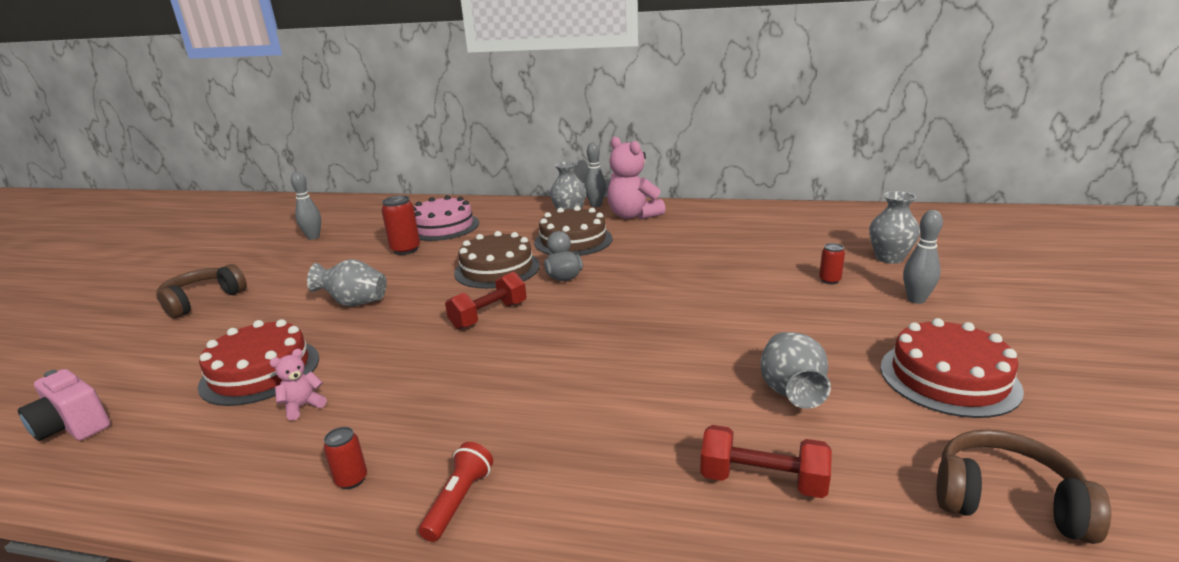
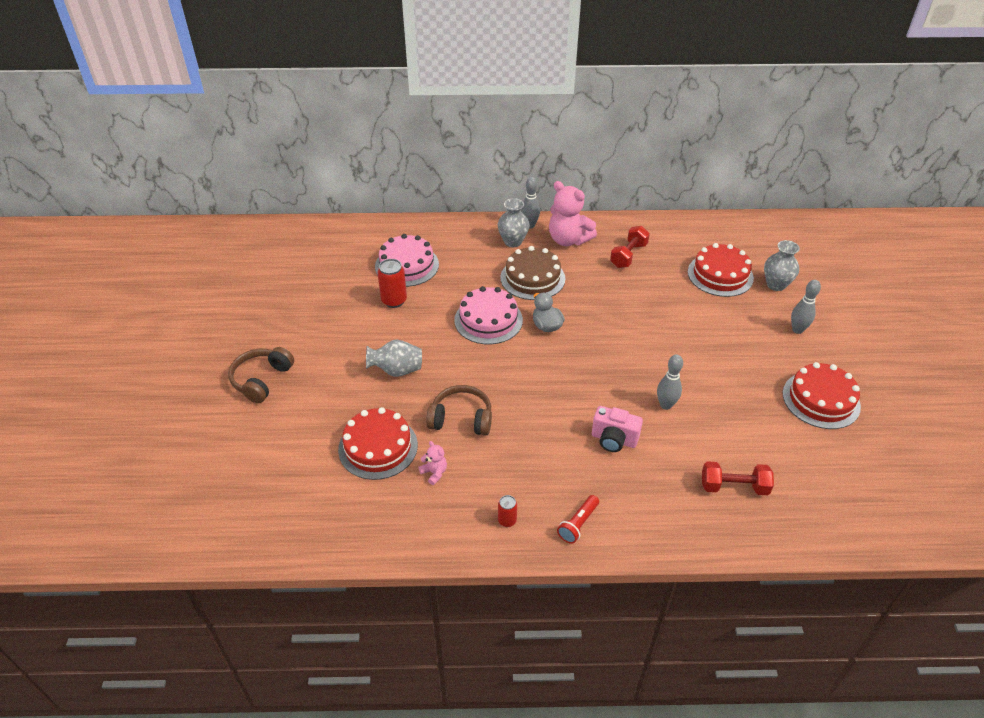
camera: 15 degrees left, 20 degrees up
(73, 427) = (284, 511): pink camera -> pink camera (614, 440)
(303, 406) = (434, 473): pink teddy bear -> pink teddy bear turned 105 degrees clockwise
(313, 237) = (293, 288): grey bowling pin -> grey bowling pin (665, 405)
(459, 501) = (578, 524): red flashlight -> red flashlight turned 150 degrees counterclockwise
(489, 315) = (511, 374): red dumbbell -> red dumbbell (628, 255)
(497, 269) = (488, 320): brown cake -> pink cake
(791, 392) = (735, 422): grey vase -> none
(812, 247) = (720, 275): none -> red cake
(829, 280) = (739, 314): red can -> none
(1006, 500) = (851, 481): brown headphones -> brown headphones (461, 419)

